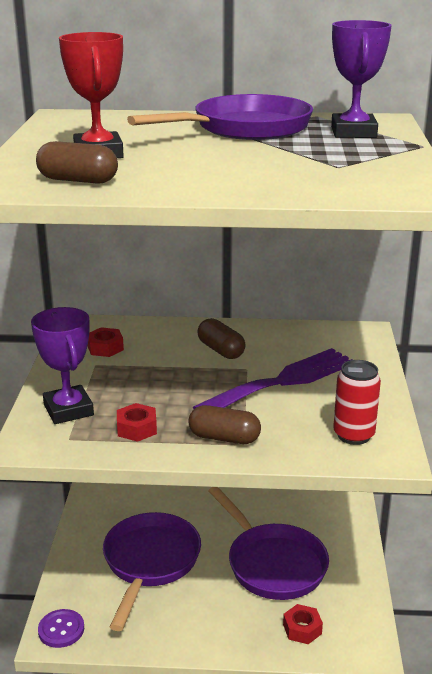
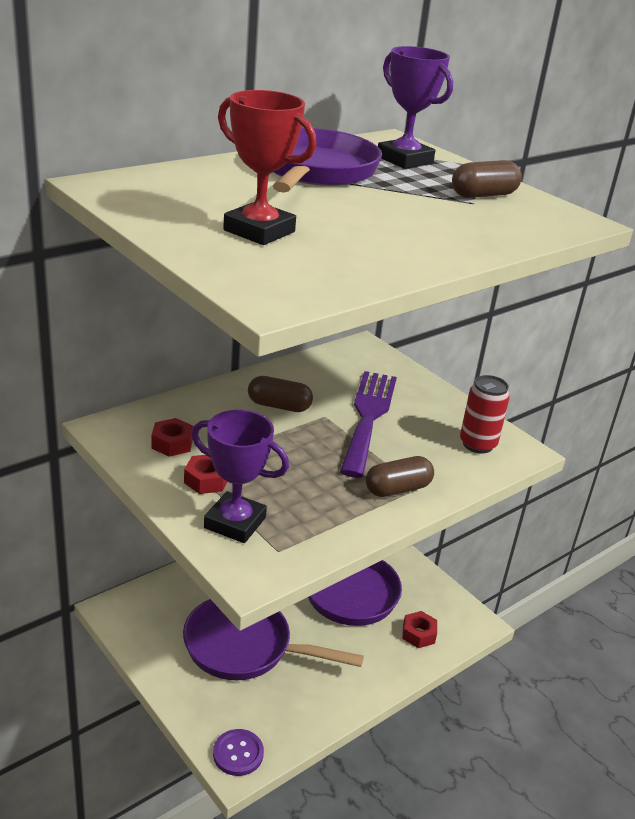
camera: 45 degrees left, 5 degrees up
(78, 180) = (320, 271): brown capsule -> brown capsule (483, 195)
(137, 428) = (320, 513): red nut -> red nut (206, 480)
(150, 562) = (245, 647): purple pan -> purple pan turned 45 degrees counterclockwise

